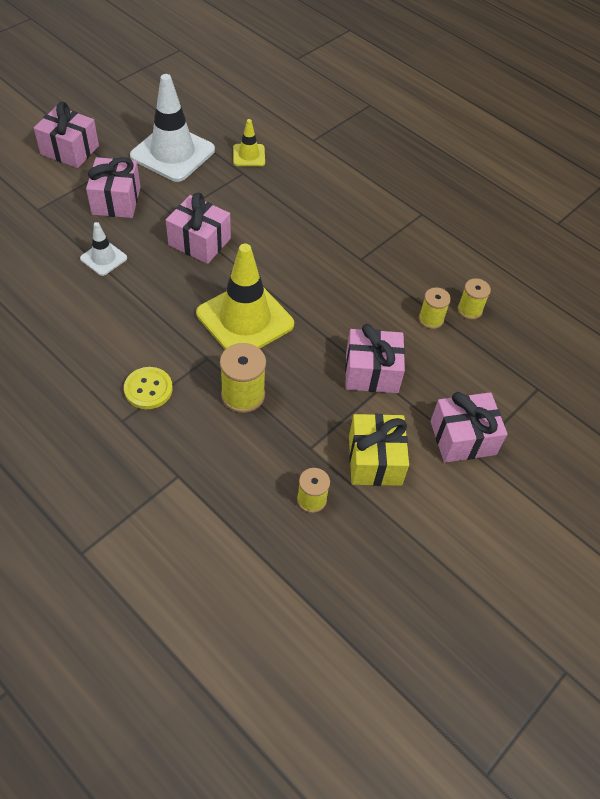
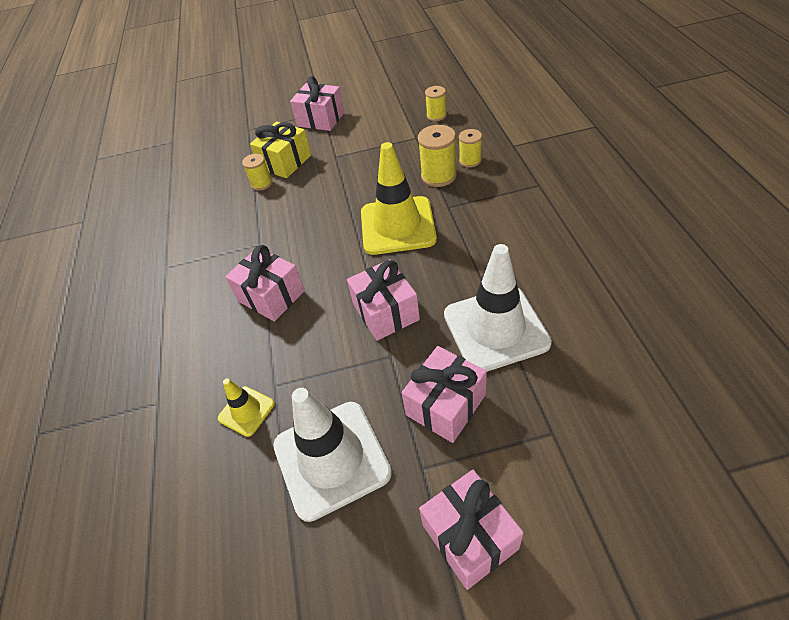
camera: 135 degrees left, 5 degrees down
(103, 258) = (495, 329): white traffic cone -> white traffic cone, size x2.05
(148, 389) = (508, 199): yellow button -> none
(371, 372) = (338, 164): pink gift -> pink gift (271, 296)
(375, 460) = (382, 122): yellow gift -> yellow gift (285, 162)
(469, 310) = (229, 181): yellow spool -> yellow spool (470, 160)

